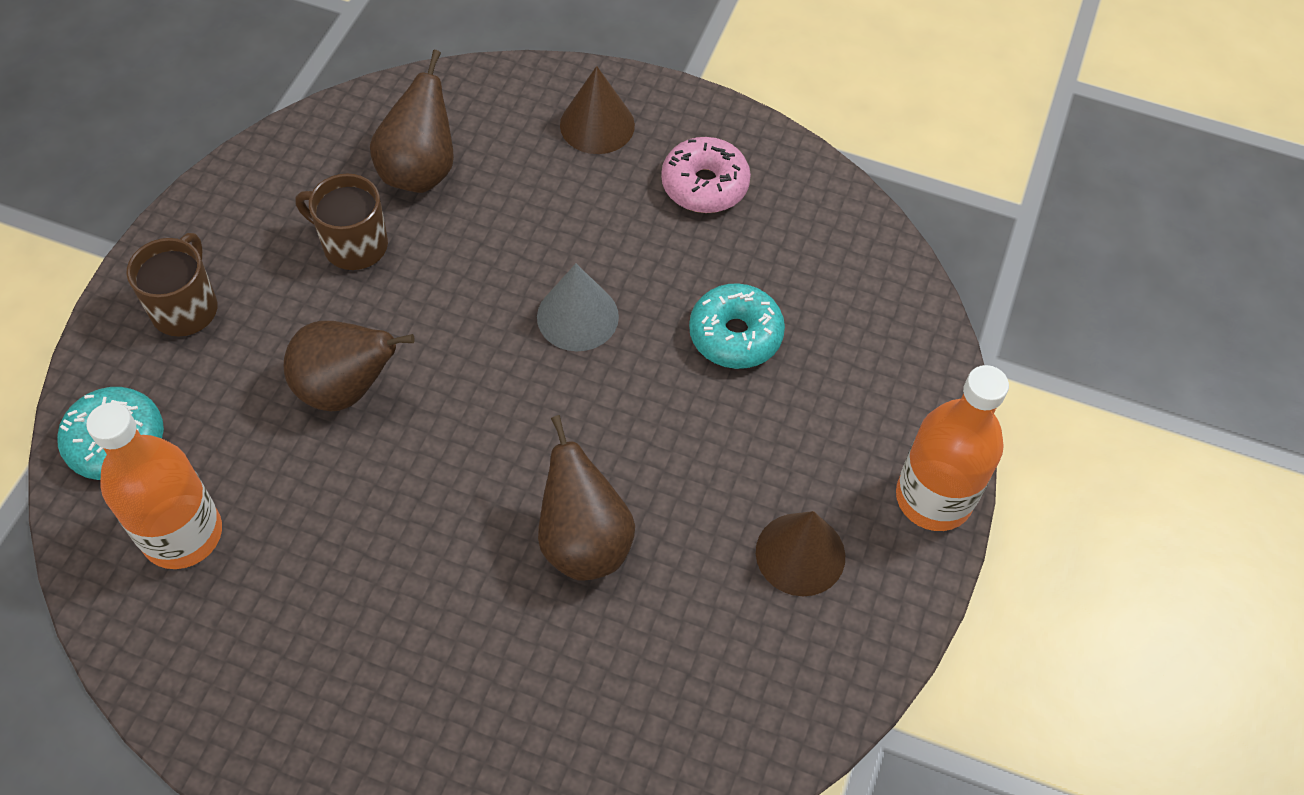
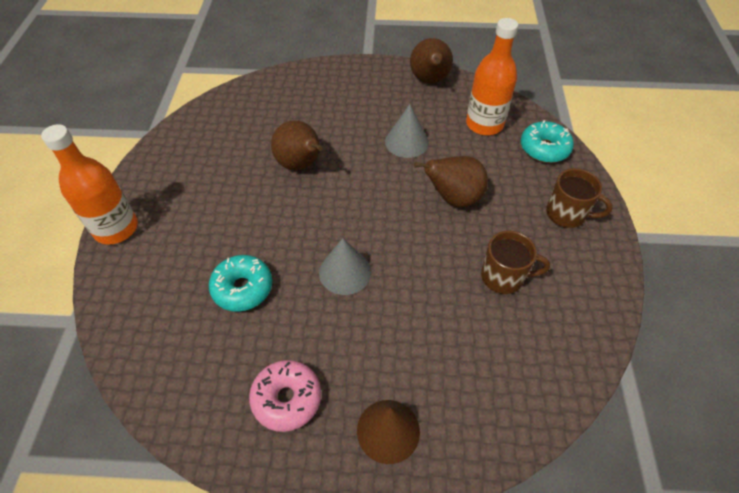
camera: 165 degrees right, 5 degrees down
(186, 308) = (567, 214): brown mug -> brown mug turned 60 degrees counterclockwise
(360, 536) = (406, 142): none -> grey cone
(420, 171) = (496, 344): brown pear -> brown pear (429, 80)
(800, 554) = (190, 186): brown cone -> none

